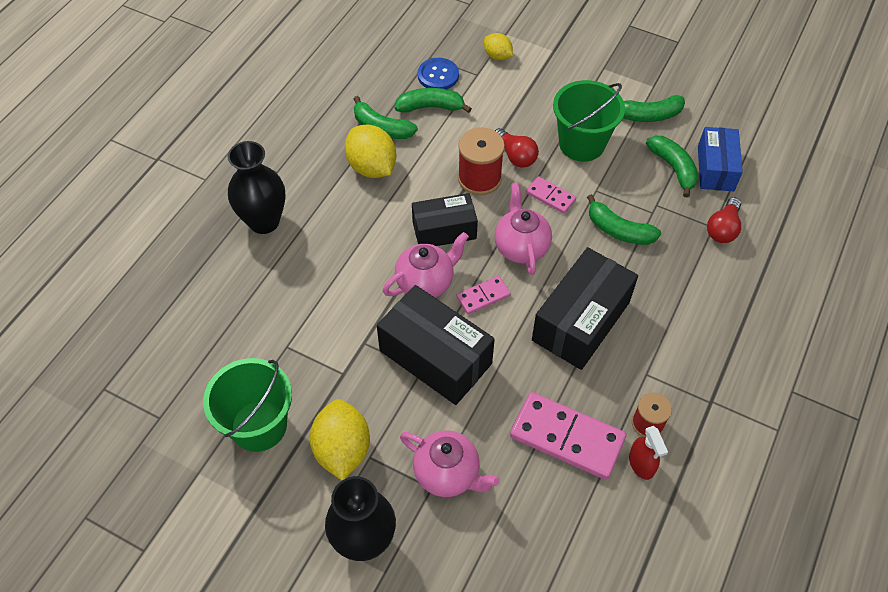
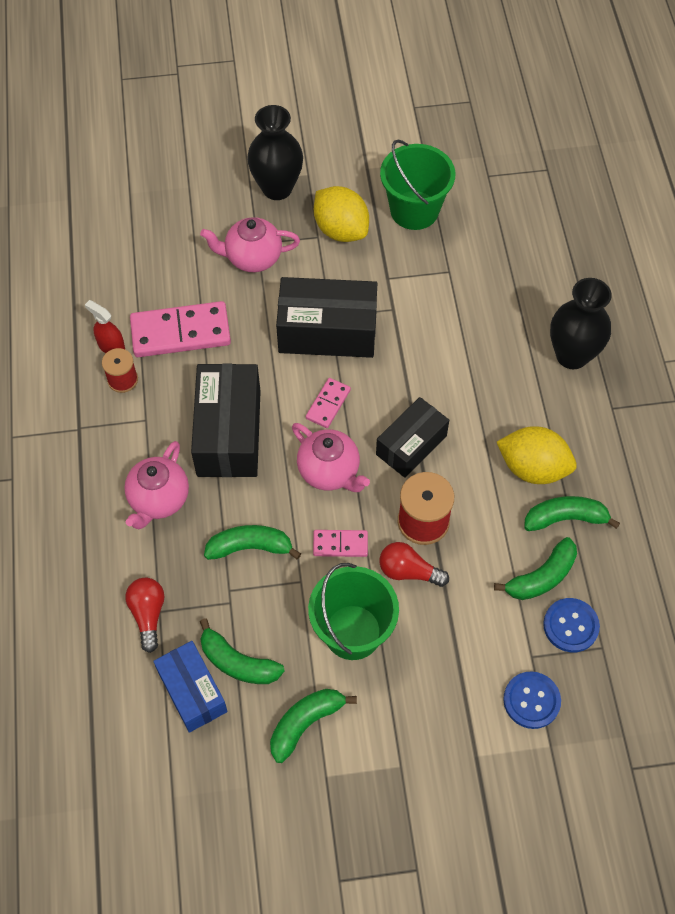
camera: 145 degrees right, 5 degrees up
(426, 283) = (386, 386): pink teapot -> pink teapot (159, 499)
(497, 56) = (531, 700): yellow lemon -> blue button

